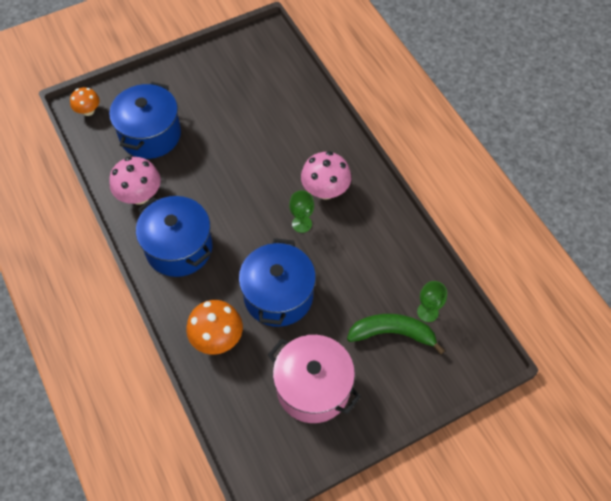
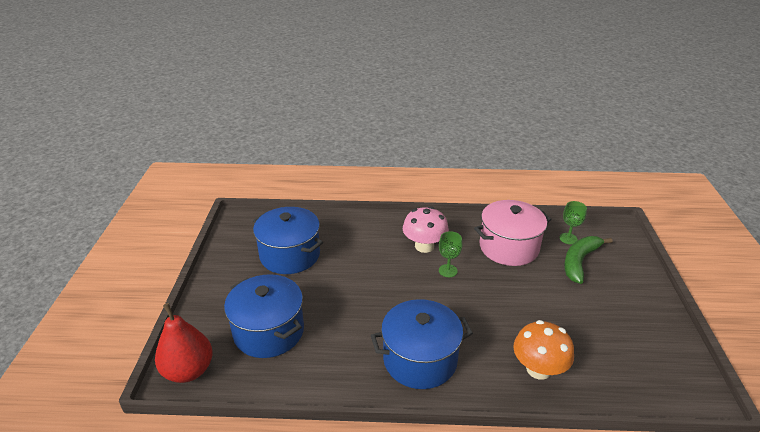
camera: 60 degrees left, 25 degrees down
(88, 111) = (189, 371): orange mushroom -> red pear
(139, 195) = (335, 367): pink mushroom -> none
(278, 296) = (512, 311): blue pot -> blue pot (290, 255)
(313, 388) = (615, 324): pink pot -> pink pot (509, 247)

